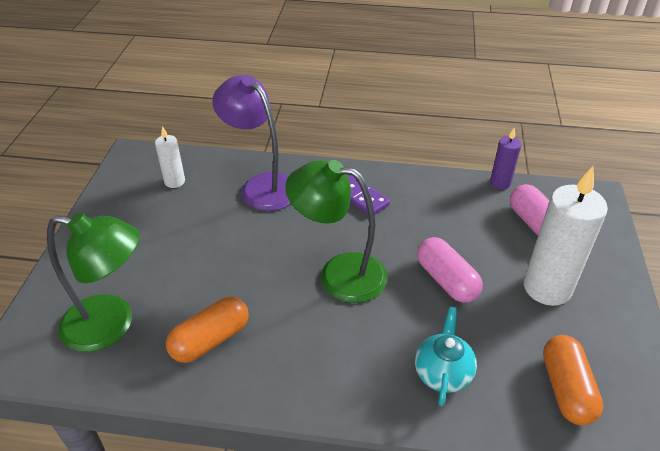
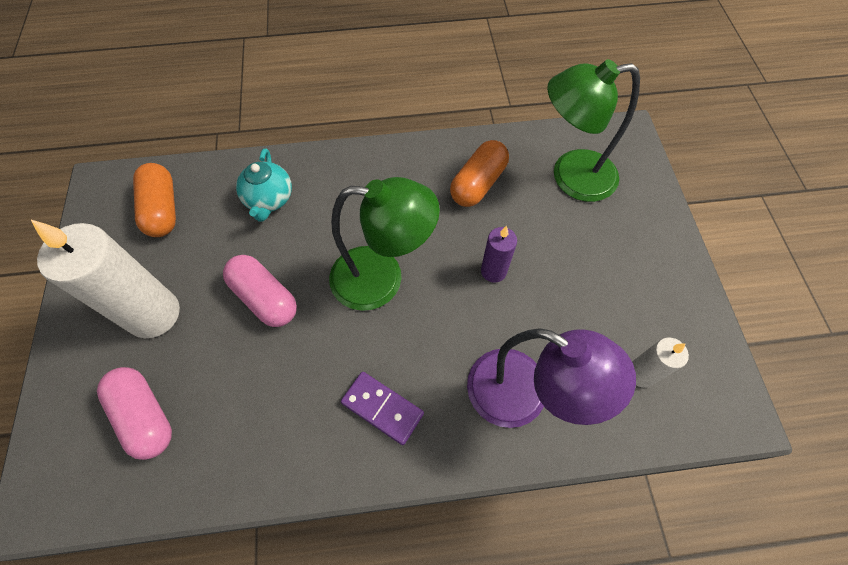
camera: 165 degrees right, 20 degrees up
(500, 183) = (180, 498): purple candle -> purple candle (493, 271)

